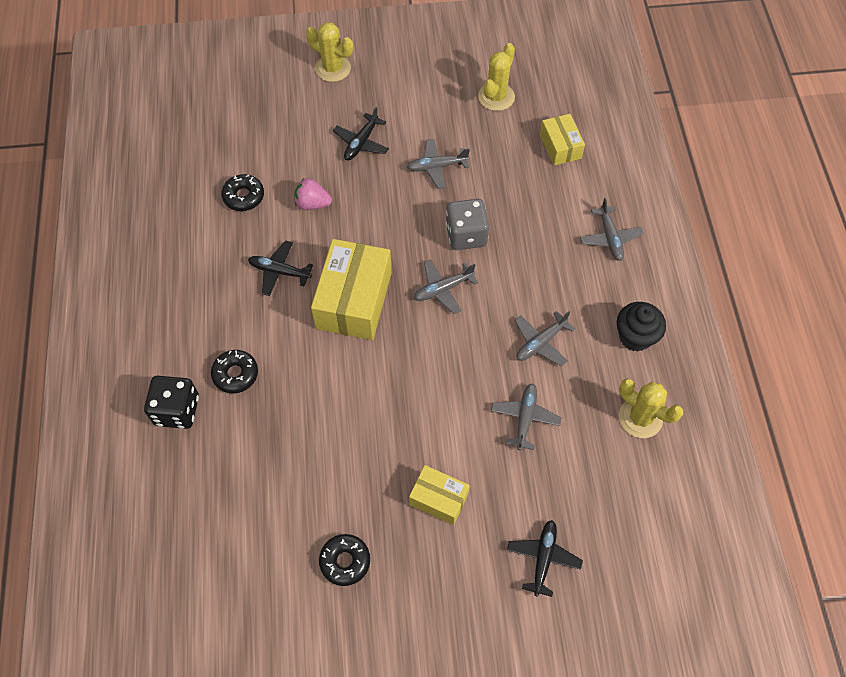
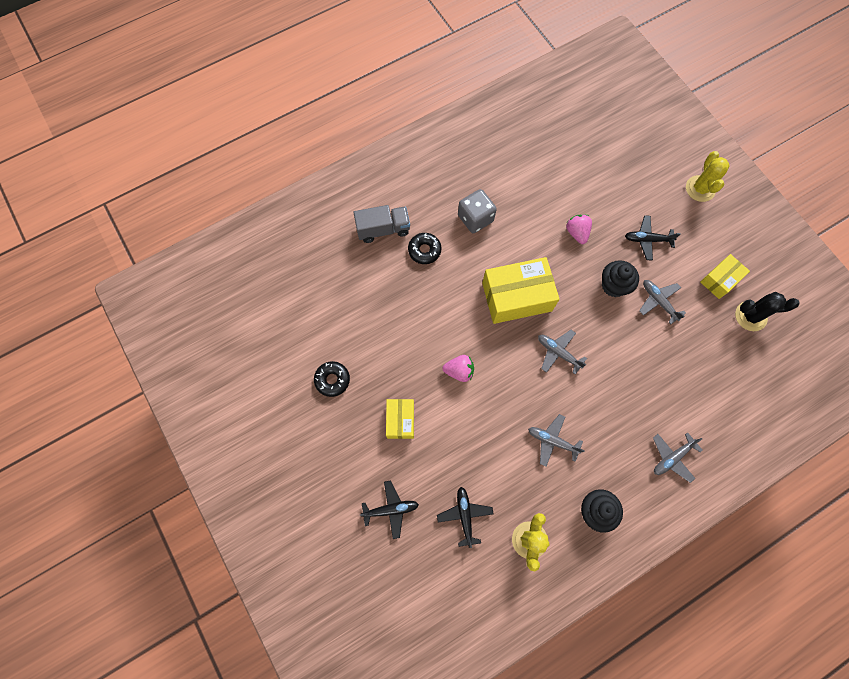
camera: 65 degrees right, 10 degrees up
(177, 410) = (383, 229): black dice -> grey truck
(244, 196) = (557, 186): black donut -> none
(279, 271) = (512, 238): black plane -> black plane (465, 515)
(395, 199) = (613, 285): none -> black cupcake
(411, 403) = (459, 371): none -> pink strawberry
(466, 235) = (612, 349): grey dice -> grey dice (475, 218)
(496, 97) = (750, 316): yellow cactus -> black cactus
(525, 418) = (487, 454): grey plane -> none
(560, 146) = (734, 385): yellow box -> yellow box (720, 280)

